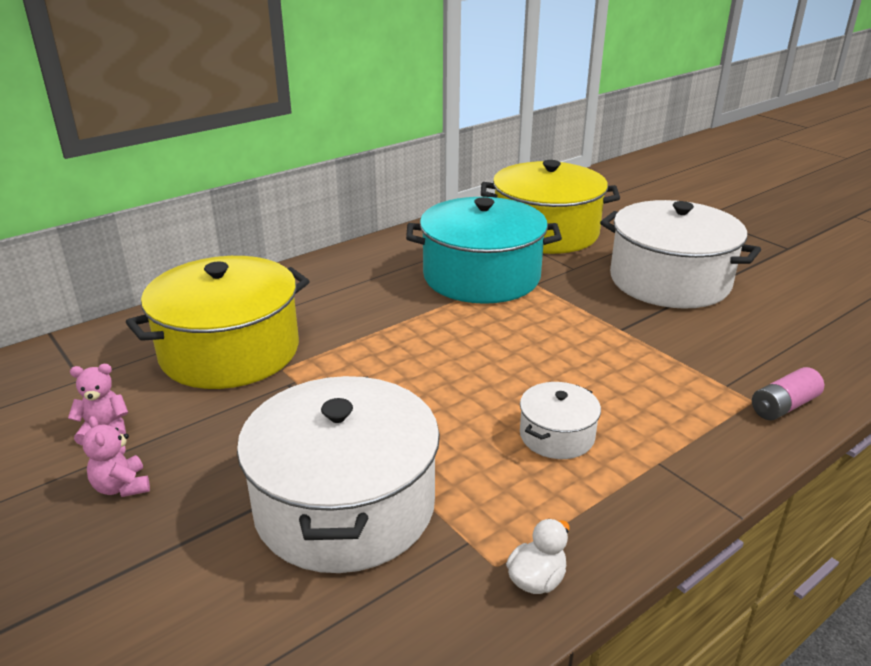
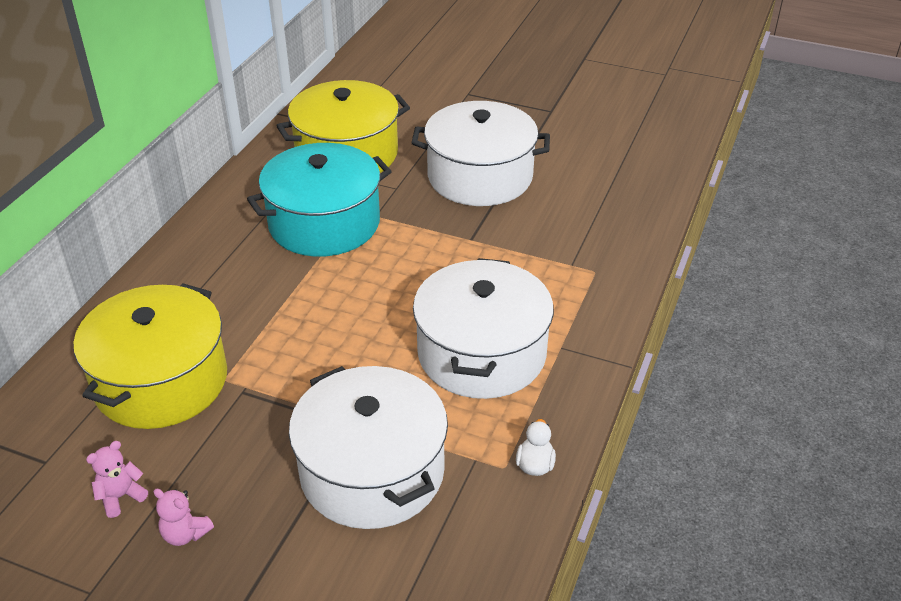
camera: 30 degrees left, 10 degrees up
(557, 435) = (481, 353): white pot -> white pot, size x2.14
(783, 406) = (616, 268): pink battery -> none

